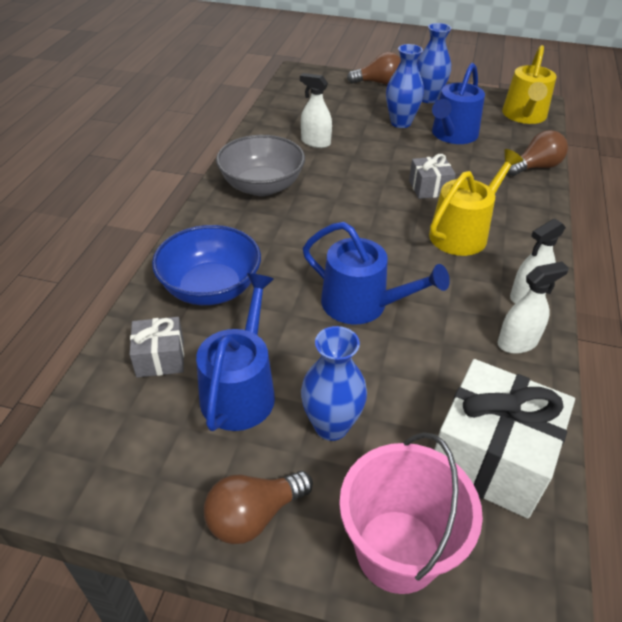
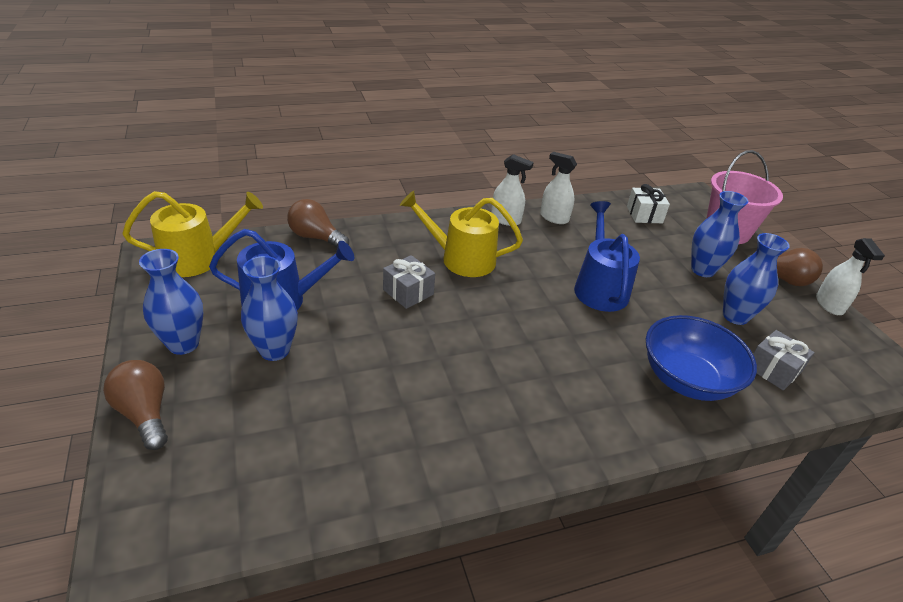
camera: 125 degrees left, 5 degrees down
(240, 390) = (735, 316): blue watering can -> blue vase
(262, 186) = (518, 420): grey bowl -> none
(315, 142) = (382, 413): white spray bottle -> white spray bottle (829, 305)
(491, 457) = (644, 215): white gift -> white gift, size x0.52

